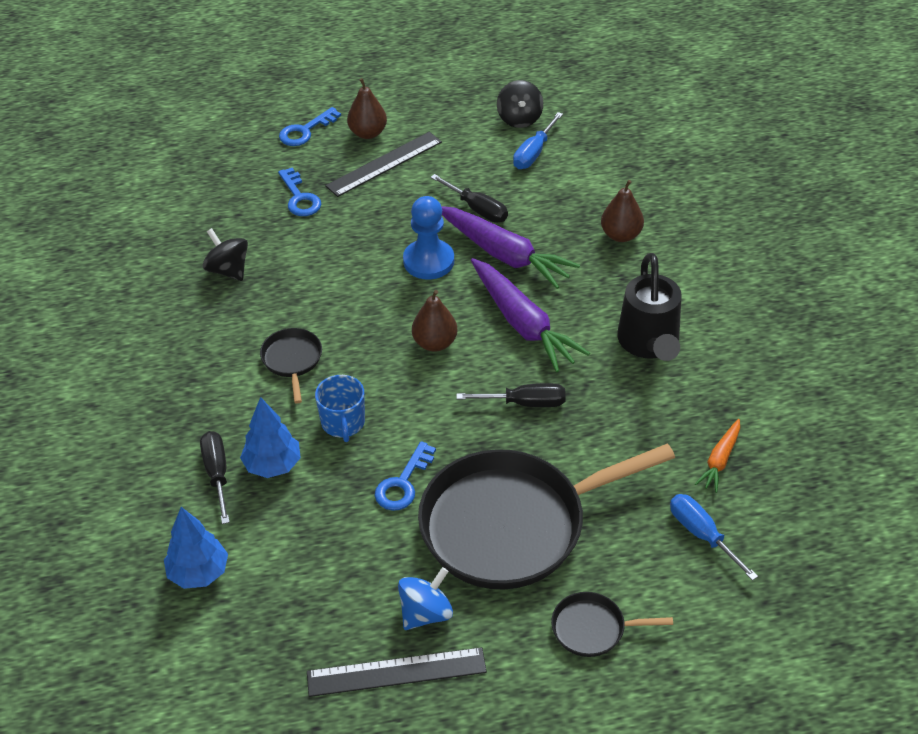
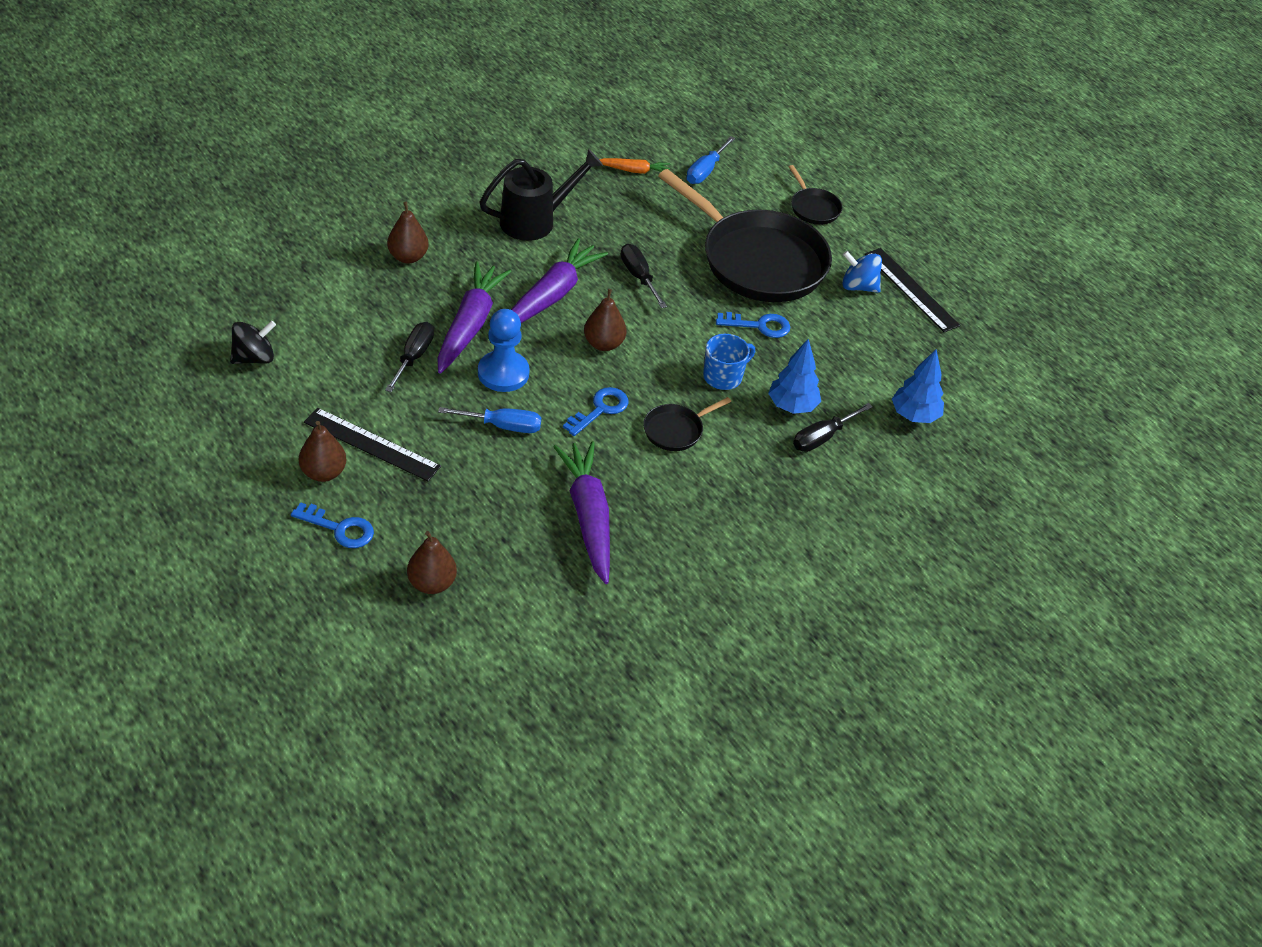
camera: 120 degrees left, 0 degrees up
(221, 166) = (432, 583): none -> brown pear
(228, 270) = (588, 517): black spinning top -> purple carrot
(299, 197) = (455, 496): blue key -> blue key (600, 410)
(534, 153) = (309, 336): blue screwdriver -> blue screwdriver (502, 426)

